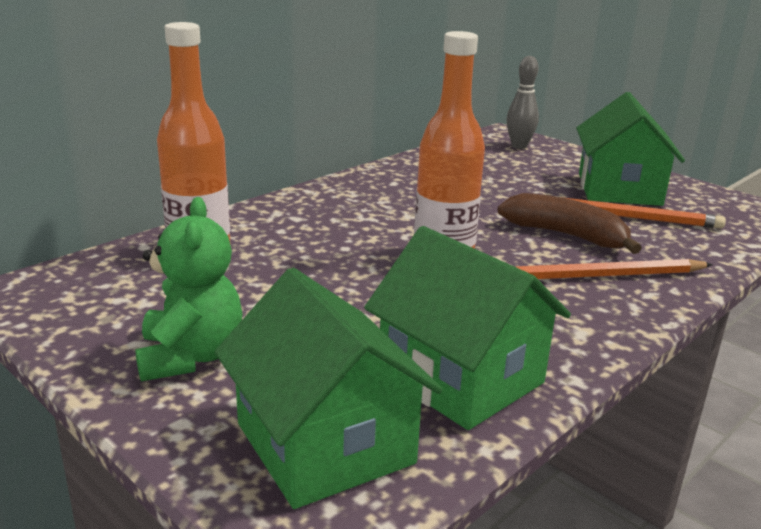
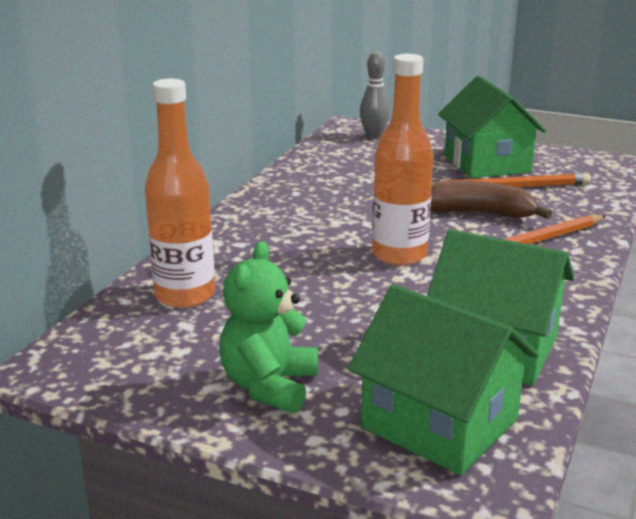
camera: 20 degrees left, 0 degrees up
(190, 356) = (269, 386): green teddy bear -> green teddy bear turned 135 degrees counterclockwise

